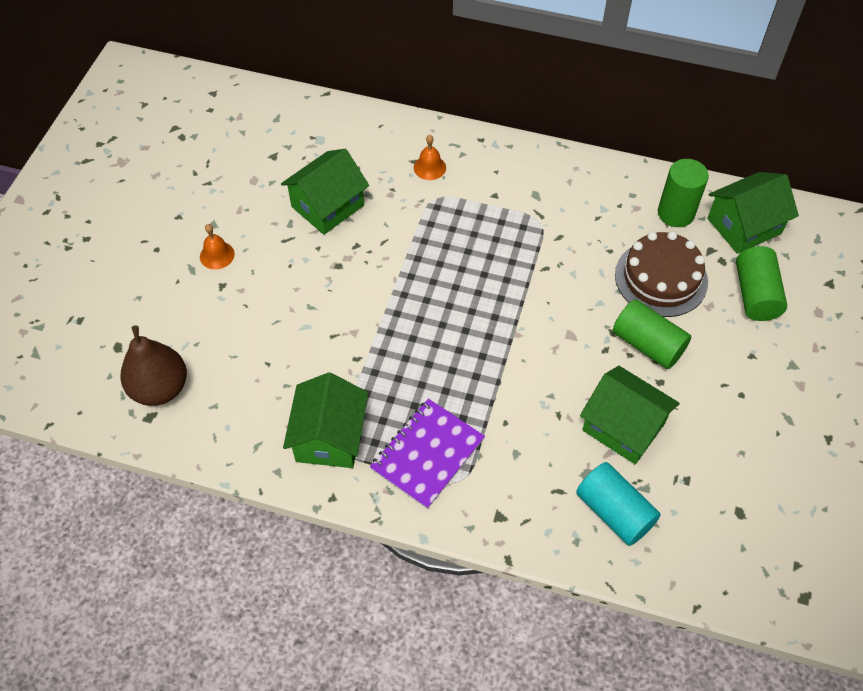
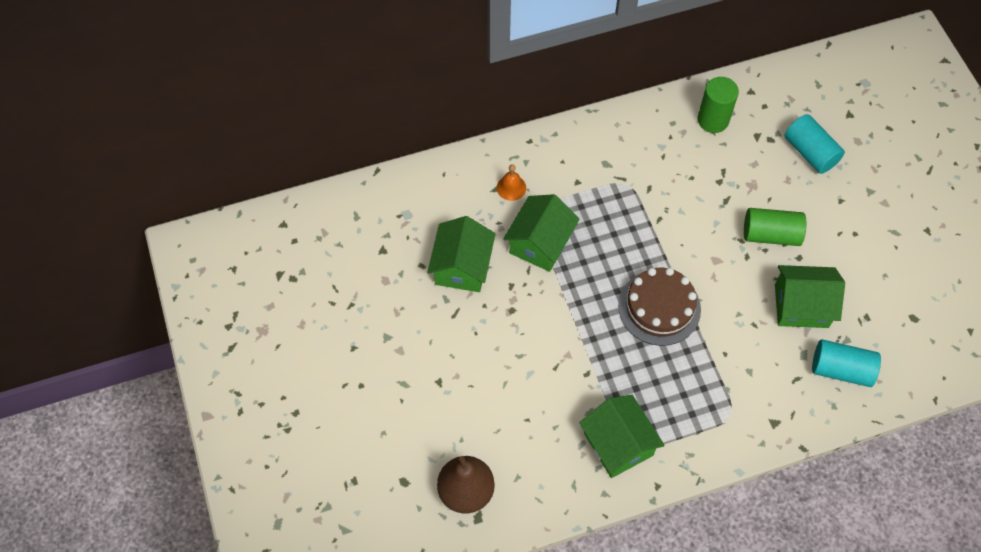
camera: 35 degrees left, 5 degrees up
(217, 255) = (413, 360): orange bell -> none
(427, 454) = (694, 411): purple notebook -> none
(661, 278) = (741, 178): brown cake -> brown cake (659, 307)
(744, 226) = (764, 103): green house -> green house (540, 243)
(755, 294) = (810, 152): green cylinder -> turquoise cylinder

